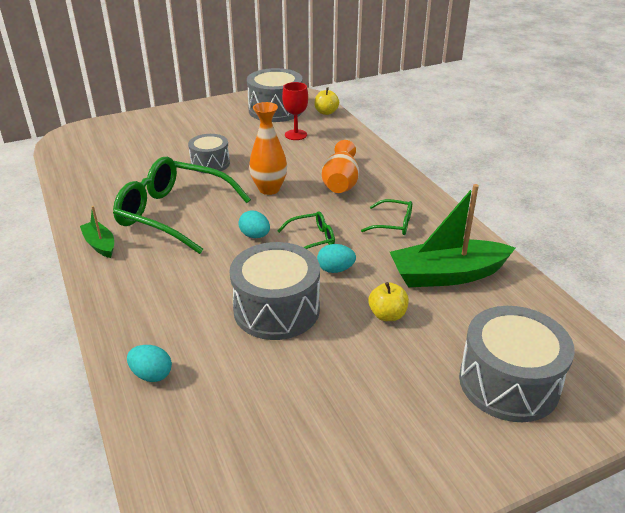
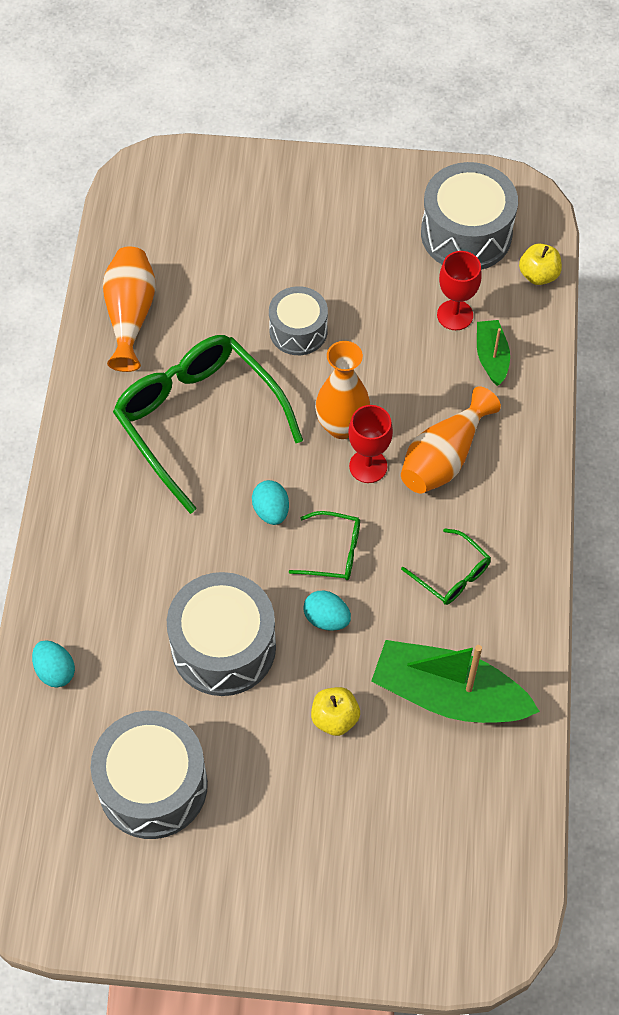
camera: 30 degrees right, 25 degrees up
(94, 187) = (130, 315): none -> orange vase
(100, 245) = (90, 438): green boat -> green boat (491, 357)
(299, 199) = (368, 466): none -> red goblet
(508, 383) = (389, 873): grey drum -> grey drum (153, 785)

